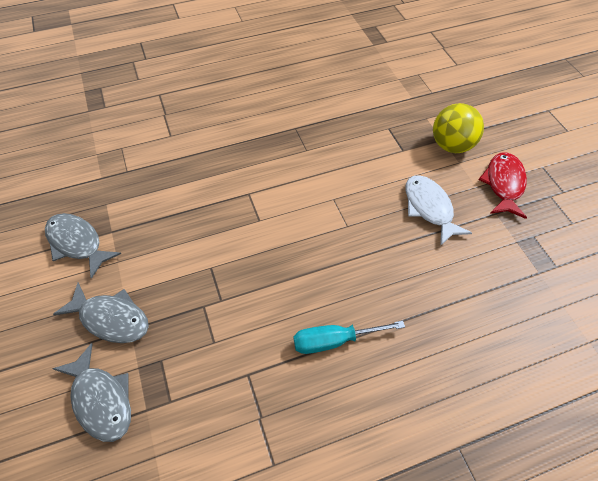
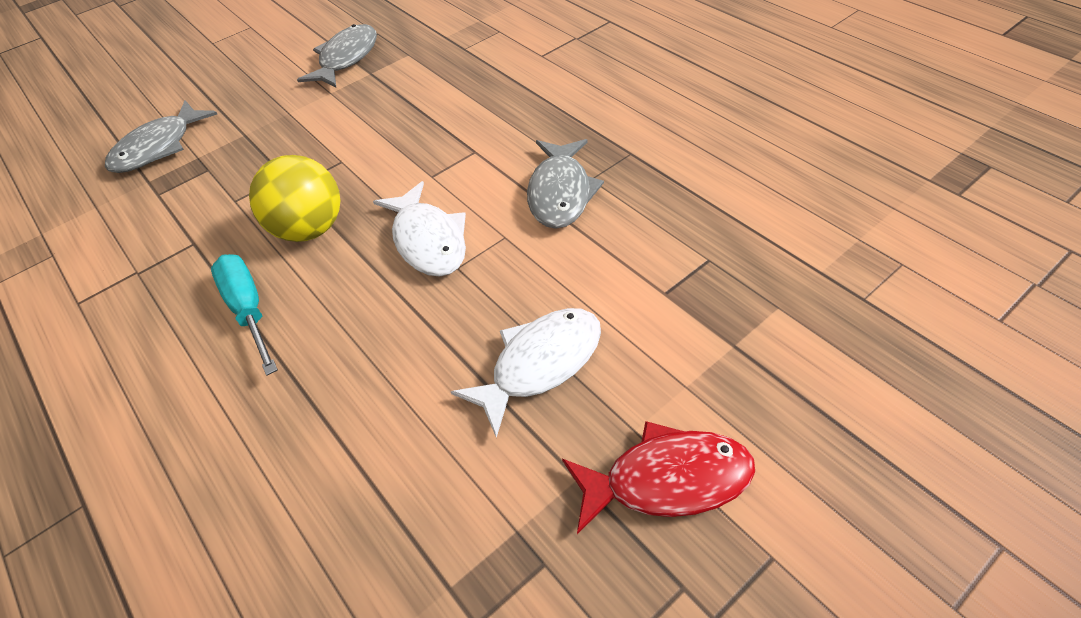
camera: 75 degrees right, 5 degrees down
(111, 319) = (254, 117): grey fish -> grey fish (560, 193)
(318, 234) = (428, 240): none -> white fish
(452, 145) = (725, 364): yellow ball -> yellow ball (310, 229)

